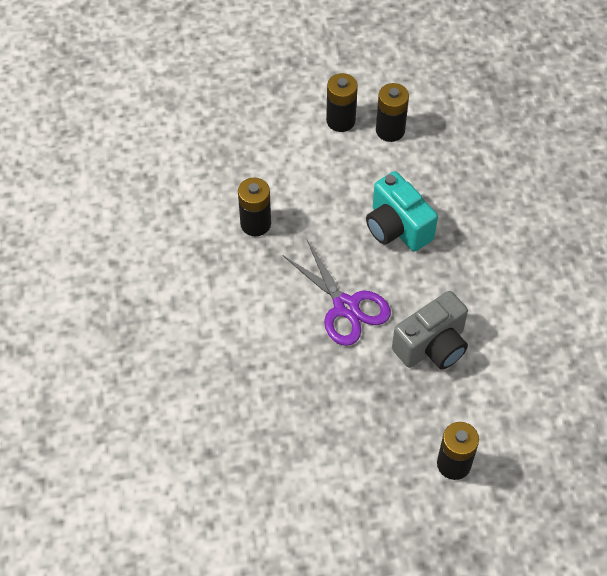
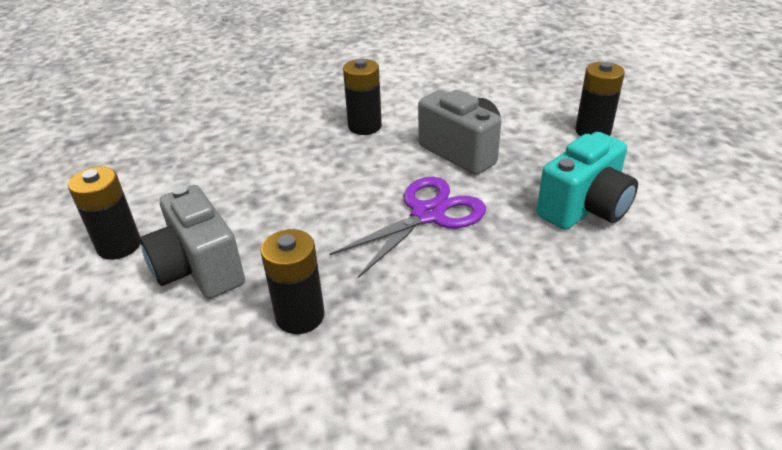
camera: 95 degrees left, 20 degrees down
(308, 168) = (199, 269): none -> grey camera
(390, 130) = (150, 201): black battery -> black battery (364, 126)
(397, 228) = (305, 185): turquoise camera -> turquoise camera (584, 209)

